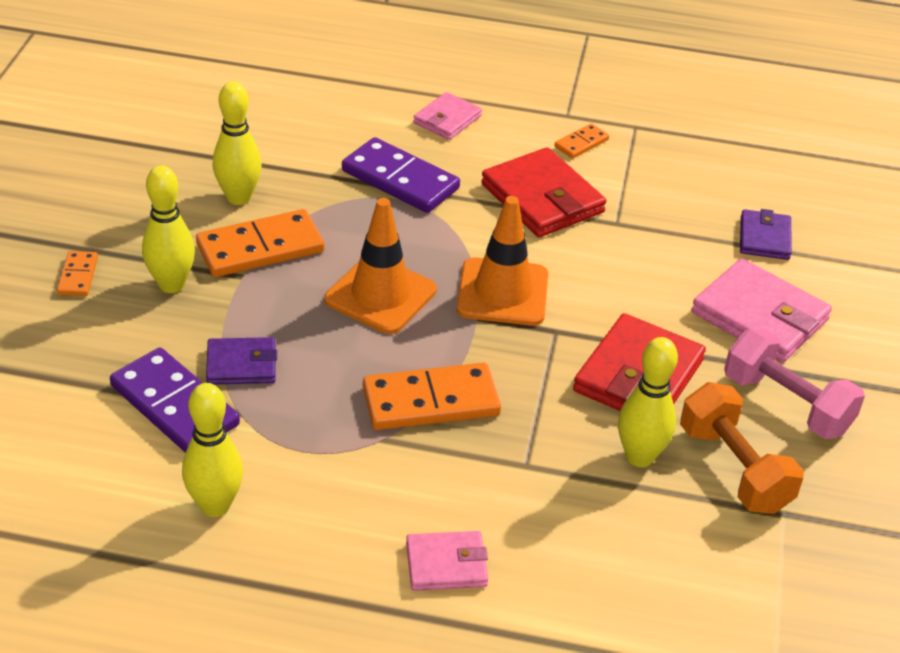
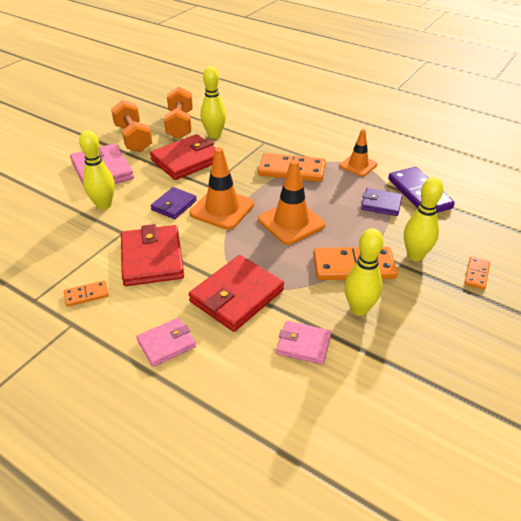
camera: 155 degrees left, 0 degrees up
(215, 506) = (404, 154): yellow bowling pin -> yellow bowling pin (104, 205)
(307, 448) = (358, 165): none -> orange traffic cone
(400, 180) = (236, 296): purple domino -> red wallet
(446, 564) = (316, 122): pink wallet -> pink wallet (303, 344)
(764, 238) = (50, 205): purple wallet -> purple wallet (174, 205)
(786, 404) = (133, 138): pink dumbbell -> orange dumbbell

